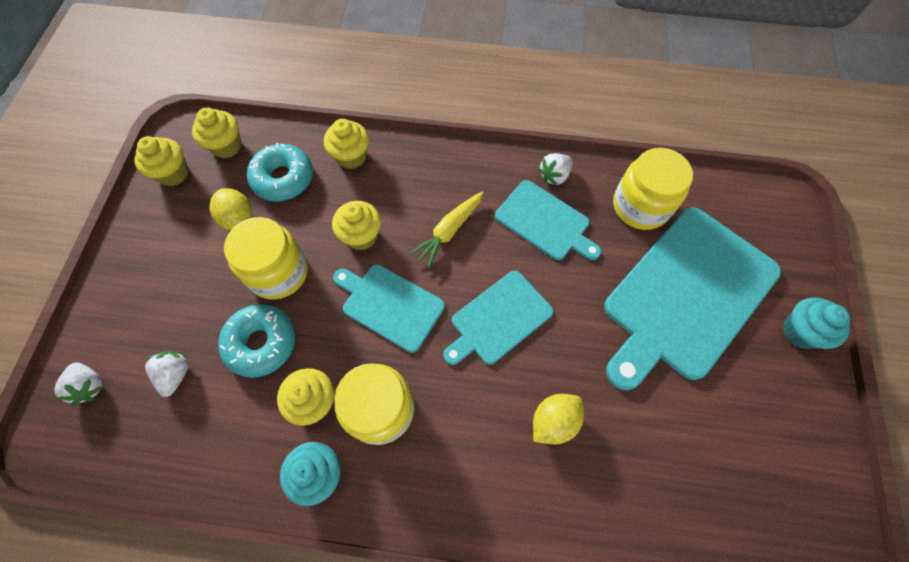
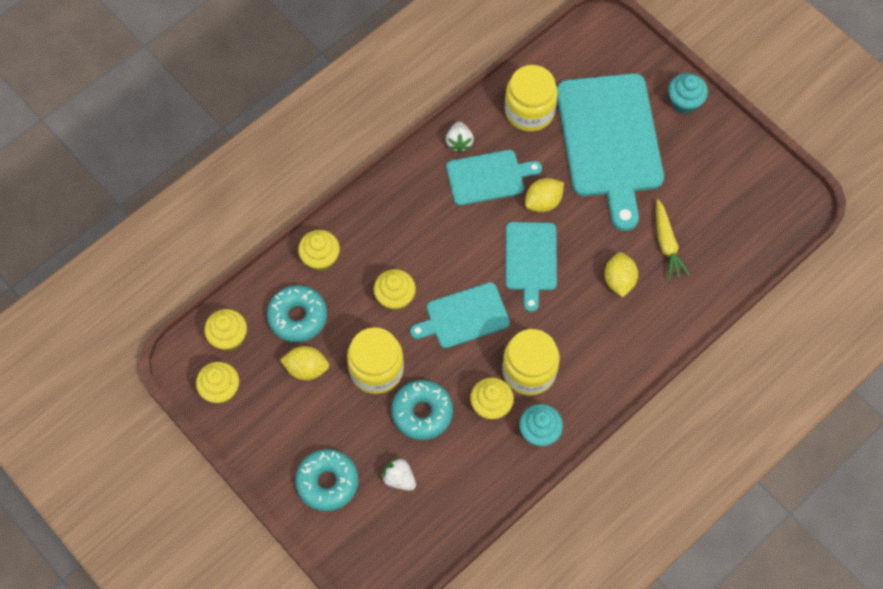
camera: 50 degrees left, 0 degrees up
(90, 386) = (360, 537): white strawberry -> none
(133, 315) = (327, 482): none -> turquoise donut
(449, 231) = (442, 241): yellow carrot -> yellow carrot (666, 244)
(566, 285) = (543, 202): none -> yellow lemon

